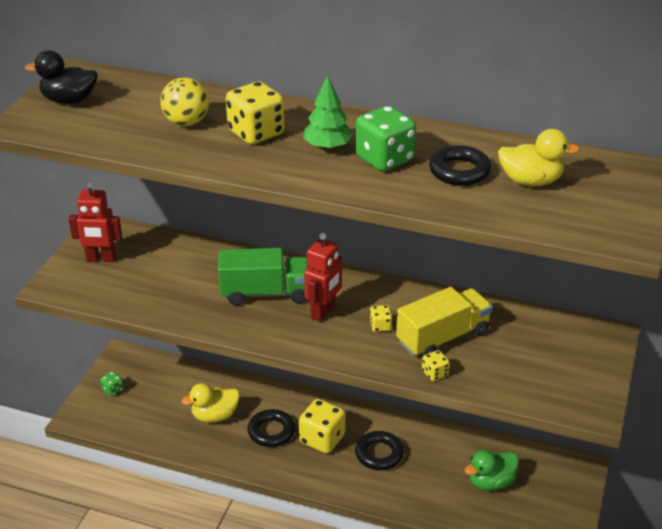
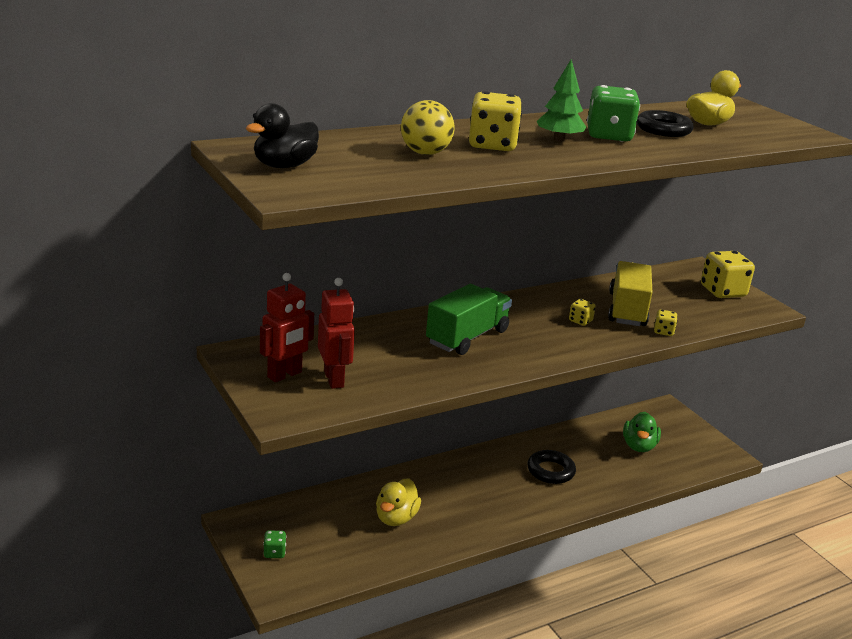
camera: 50 degrees left, 10 degrees down
(271, 431) = (456, 502): black ring -> none
(322, 439) = (499, 485): yellow dice -> yellow dice (722, 291)
(323, 312) = (529, 330): red robot -> red robot (334, 379)

